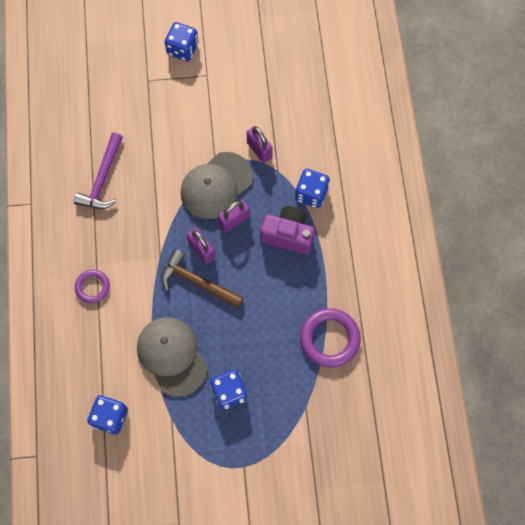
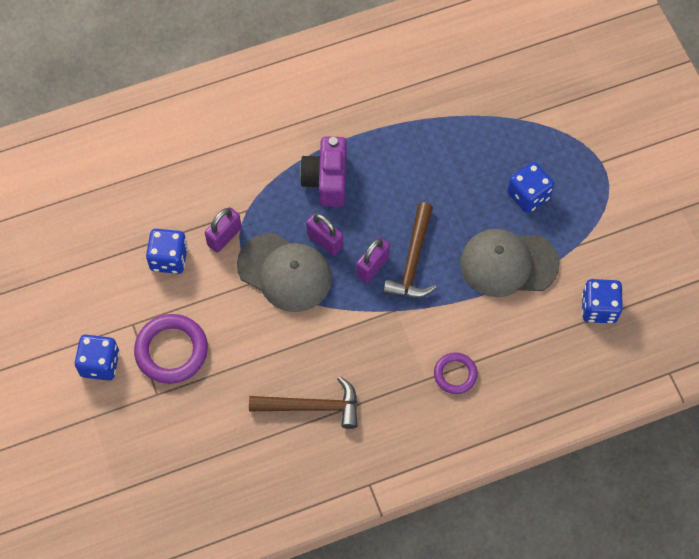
camera: 105 degrees left, 5 degrees down
(103, 179) = (311, 406): purple hammer -> brown hammer
(172, 356) = (508, 264): grey cap -> grey cap turned 45 degrees clockwise
(311, 194) = (267, 168): blue dice -> blue dice (169, 258)
(329, 339) = (435, 112): purple ring -> purple ring (171, 351)

